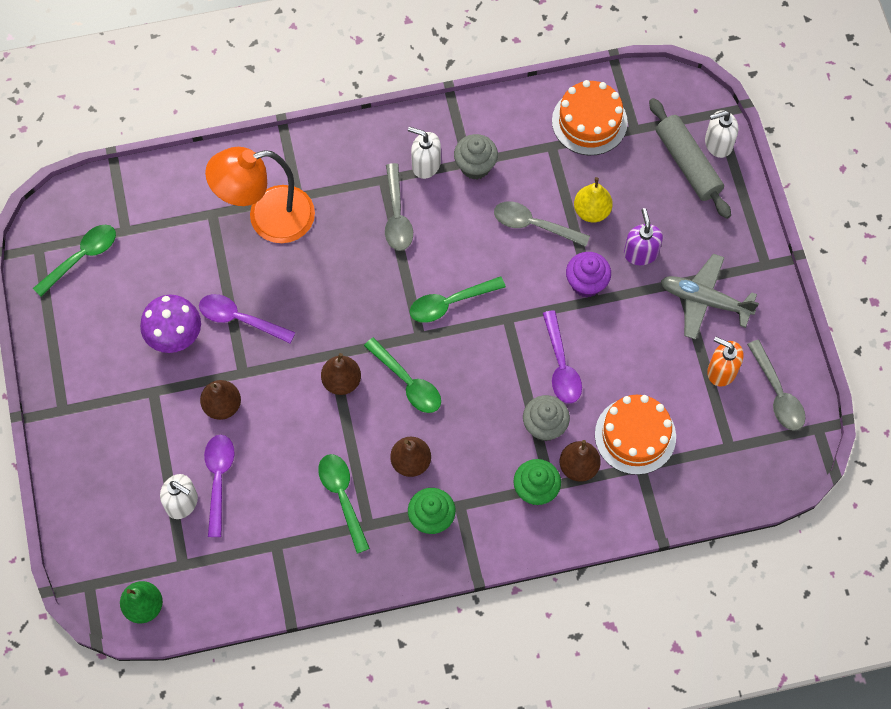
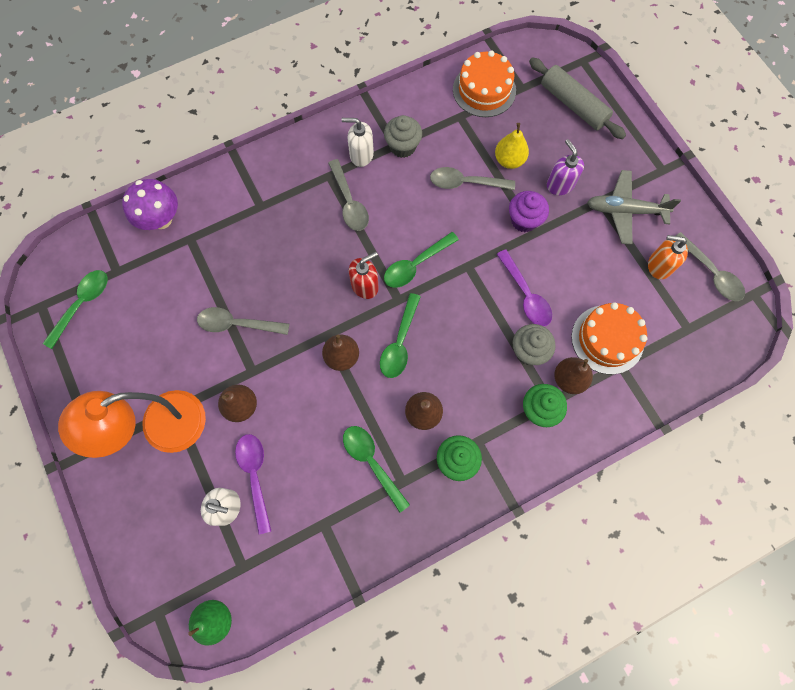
camera: 15 degrees left, 5 degrees up
(175, 336) = (183, 354): purple mushroom -> purple mushroom (161, 219)
(239, 319) = (237, 324): purple spoon -> grey spoon
(267, 218) = (239, 231): orange lamp -> orange lamp (161, 428)
(388, 312) = (365, 285): none -> red soap dispenser
(408, 382) = (400, 343): green spoon -> green spoon turned 75 degrees clockwise
(718, 144) = (591, 84): white soap dispenser -> none

